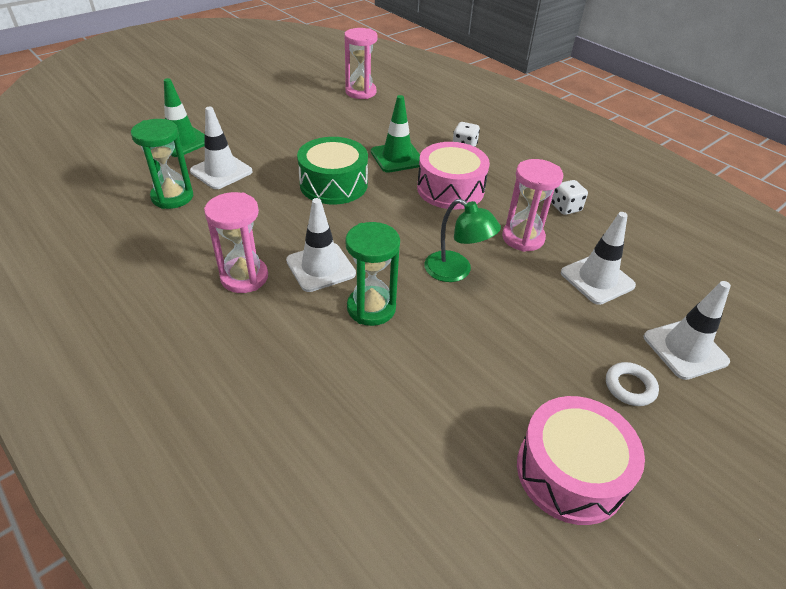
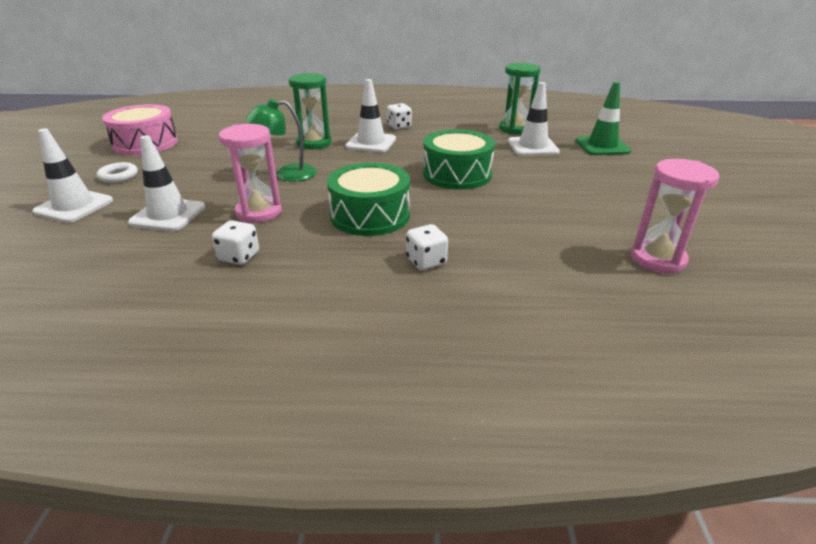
camera: 135 degrees right, 10 degrees down
(244, 277) = (399, 126): pink hourglass -> white dice
(397, 157) = (460, 215): green traffic cone -> none
(450, 189) = (370, 215): pink drum -> green drum

